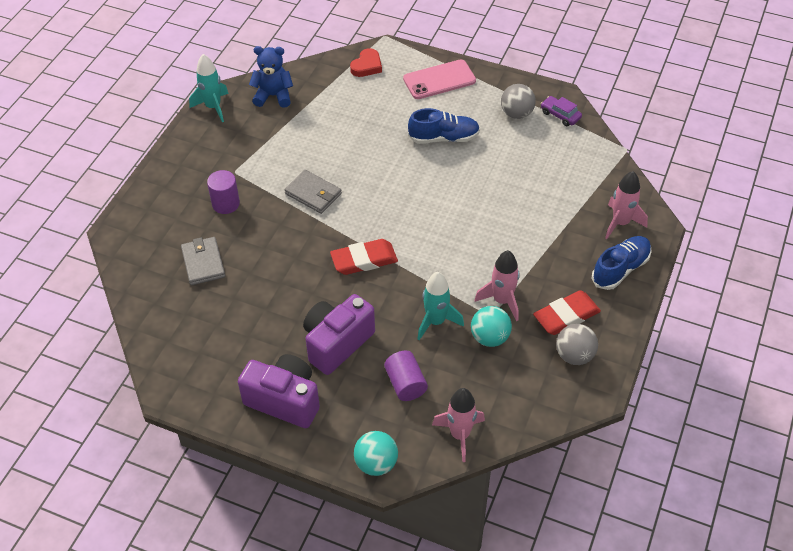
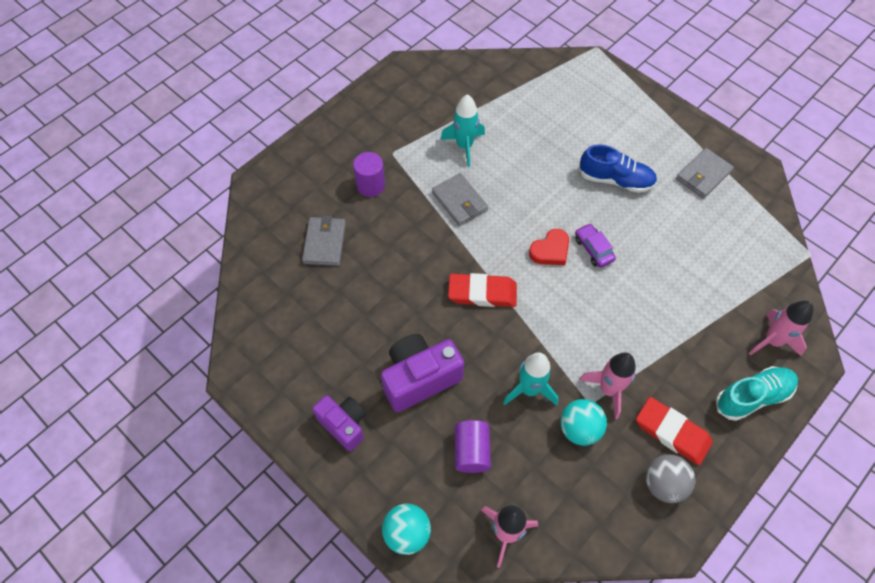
camera: 20 degrees right, 10 degrees up
(213, 107) = (399, 77): turquoise rocket -> turquoise rocket (464, 146)
(273, 96) = (461, 82): blue teddy bear -> none
(284, 400) = (344, 424): purple camera -> purple camera, size x0.65
(367, 66) = (566, 75): red heart -> red heart (550, 250)
(439, 80) = (635, 112): pink phone -> none
(516, 113) = (703, 175): grey ball -> grey wallet
(560, 115) = (750, 191): purple car -> purple car (593, 249)
(566, 316) = (672, 432): red eraser -> red eraser turned 45 degrees clockwise
(620, 269) = (752, 397): blue shoe -> turquoise shoe

